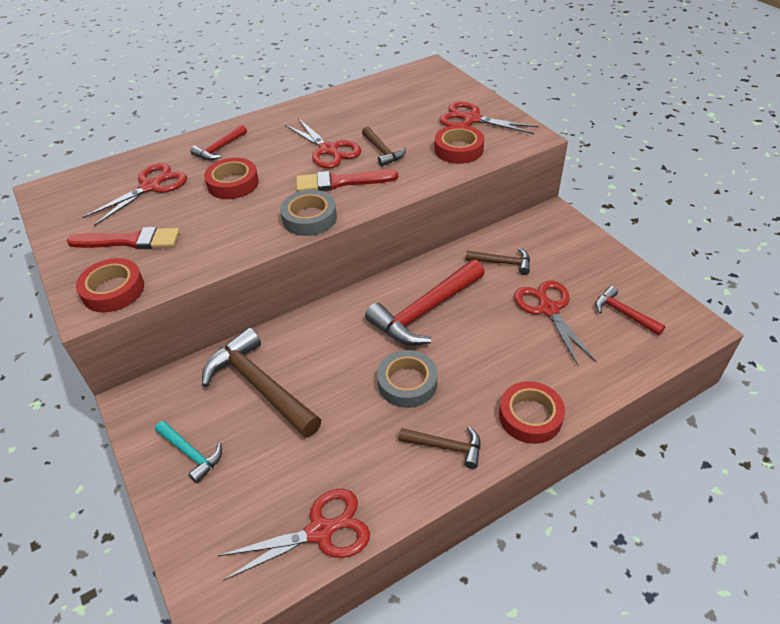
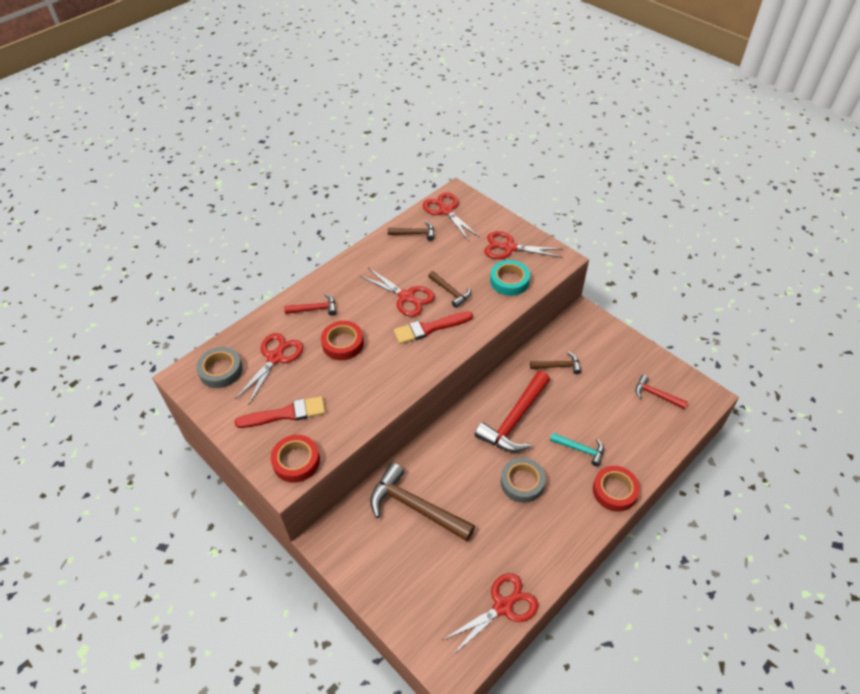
camera: 15 degrees left, 5 degrees up
(191, 453) = (388, 571): turquoise hammer -> turquoise hammer (580, 449)
(220, 148) = (314, 309): red hammer -> red hammer turned 120 degrees counterclockwise
(309, 218) = (419, 367): grey tape -> grey tape (221, 370)
(445, 447) = (565, 526): brown hammer -> brown hammer (414, 233)
(458, 149) = (509, 281): red tape -> turquoise tape
(548, 308) = (602, 400): red scissors -> red scissors (445, 210)

